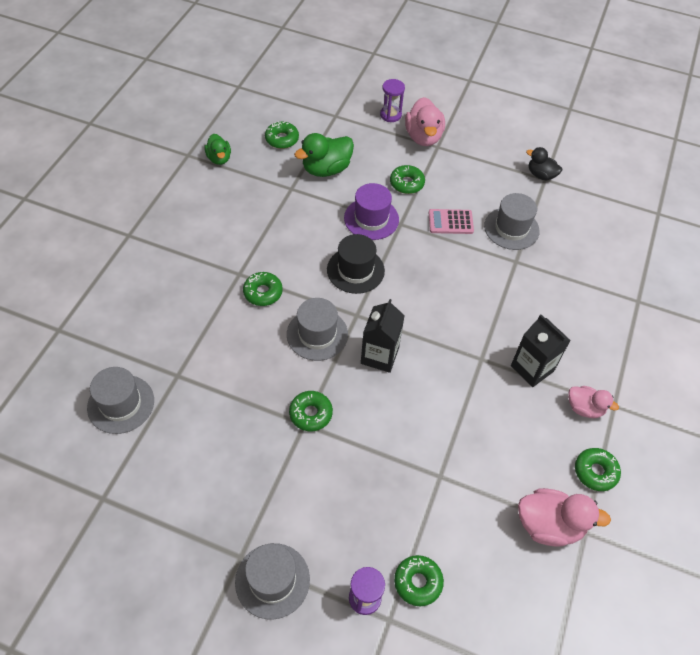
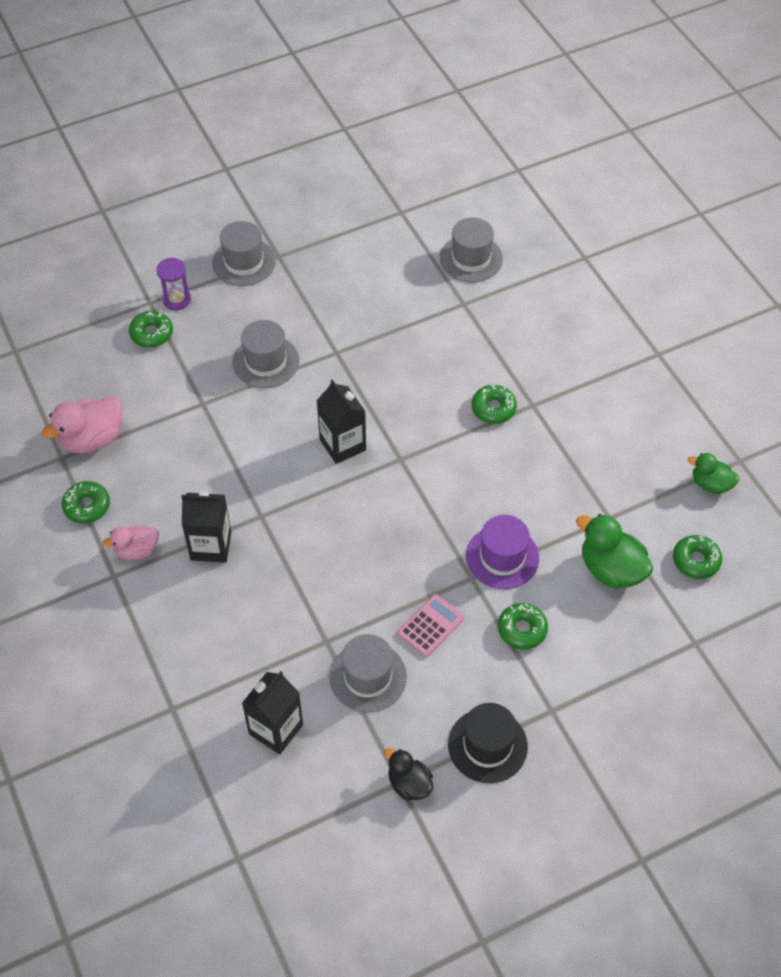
camera: 135 degrees right, 0 degrees up
(311, 414) = (340, 362): green donut -> none
(317, 334) = (409, 417): grey hat -> grey hat (266, 361)
(326, 169) = (611, 569): green duck -> green duck turned 60 degrees counterclockwise
(355, 270) = (450, 495): black hat -> black hat (487, 745)
(390, 115) = (648, 704): purple hourglass -> none
(423, 137) = (580, 709): pink duck -> none
(541, 175) = (409, 784): black duck -> black duck turned 120 degrees counterclockwise
(586, 246) = (276, 729): none -> black carton

